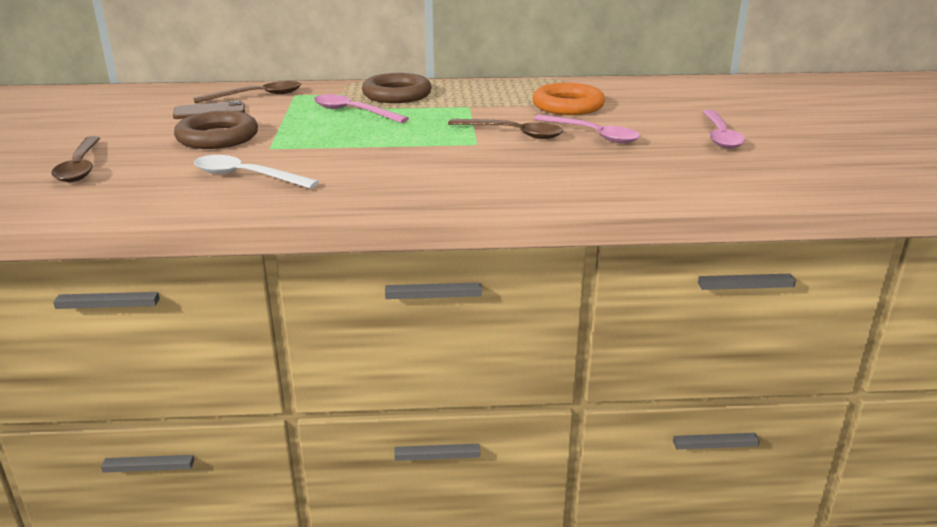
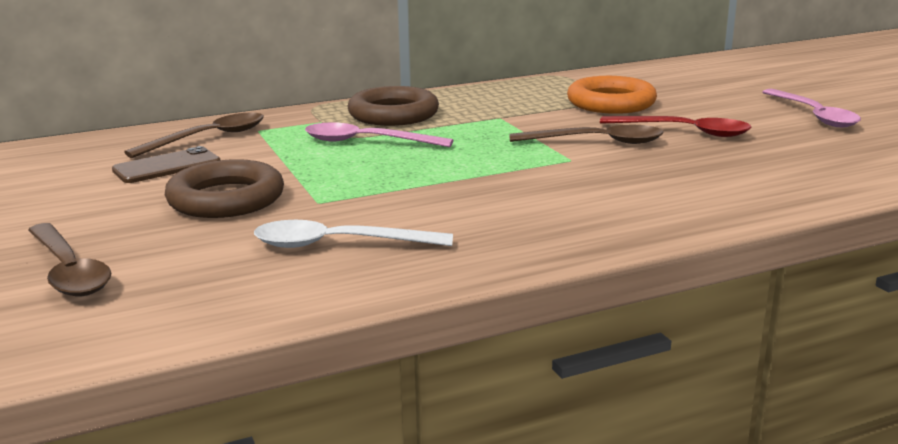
camera: 20 degrees left, 5 degrees down
(592, 135) = (684, 132): pink spoon -> red spoon

